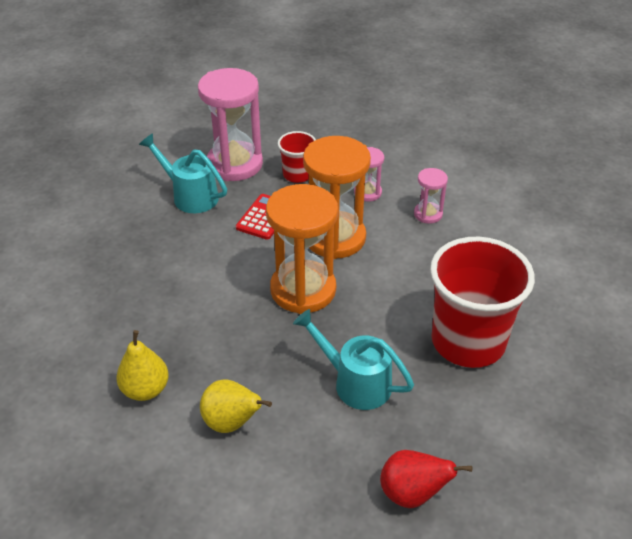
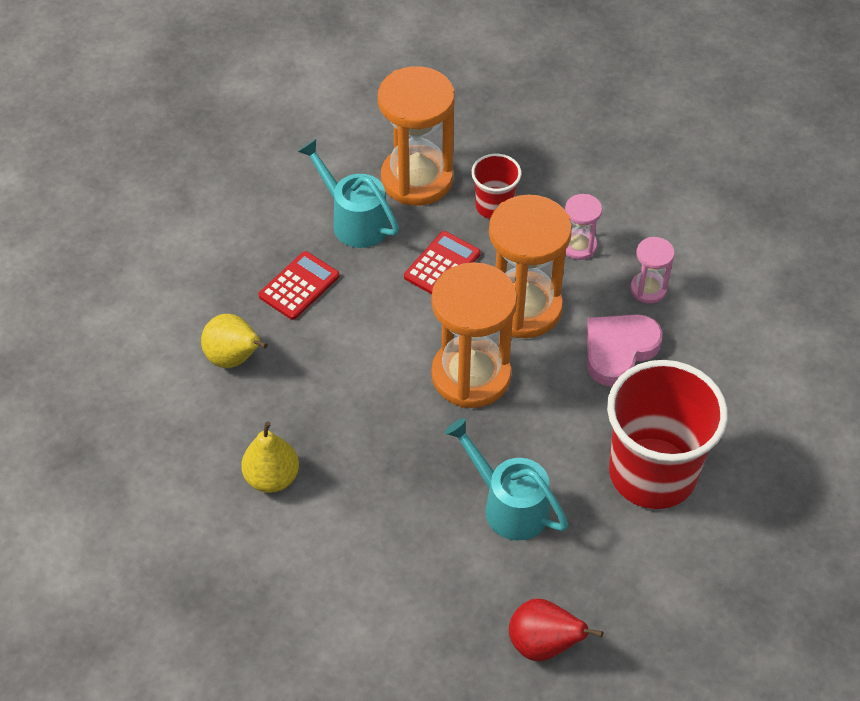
camera: 10 degrees right, 10 degrees up
(152, 244) = (299, 286): none -> red calculator
(232, 422) = (362, 532): yellow pear -> yellow pear (234, 358)
(234, 164) = (417, 179): pink hourglass -> orange hourglass
(417, 258) = (619, 351): none -> pink heart

